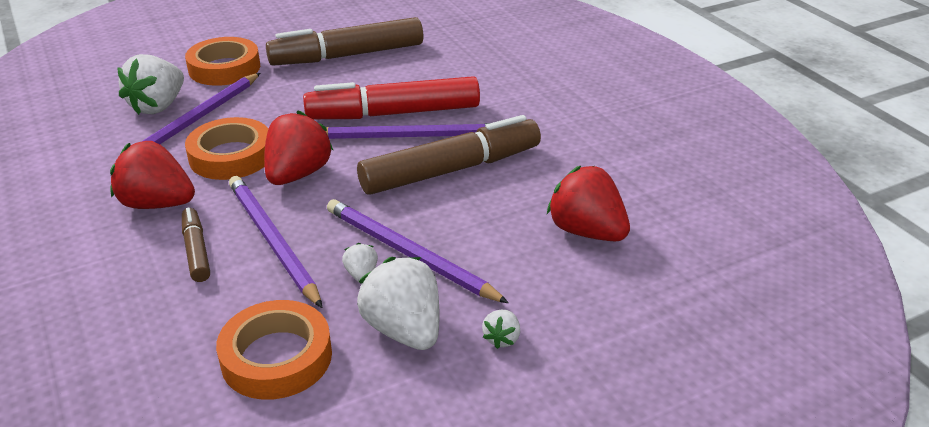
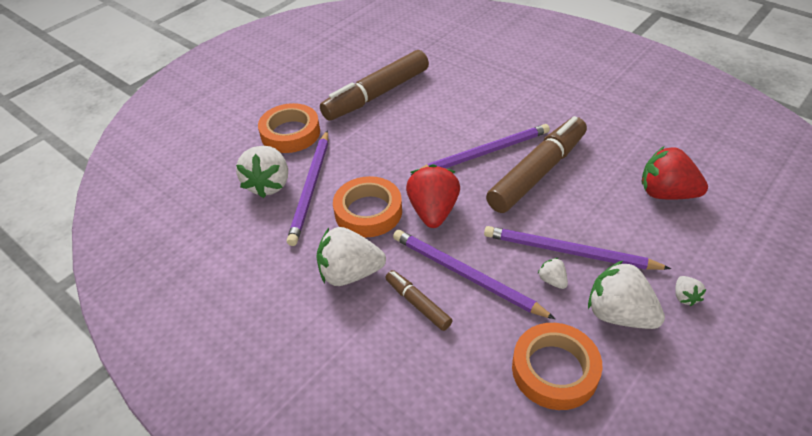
camera: 20 degrees left, 10 degrees up
(157, 204) = (350, 273): red strawberry -> white strawberry
(393, 113) = (456, 136): red marker -> none

